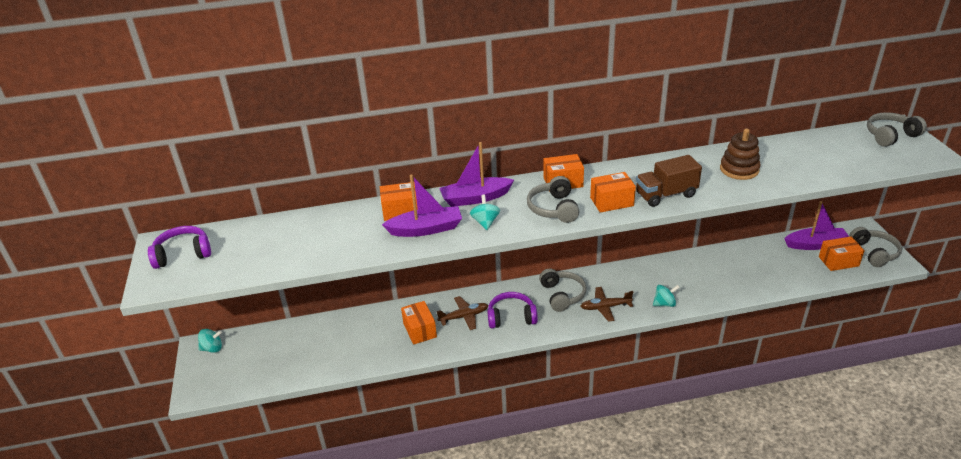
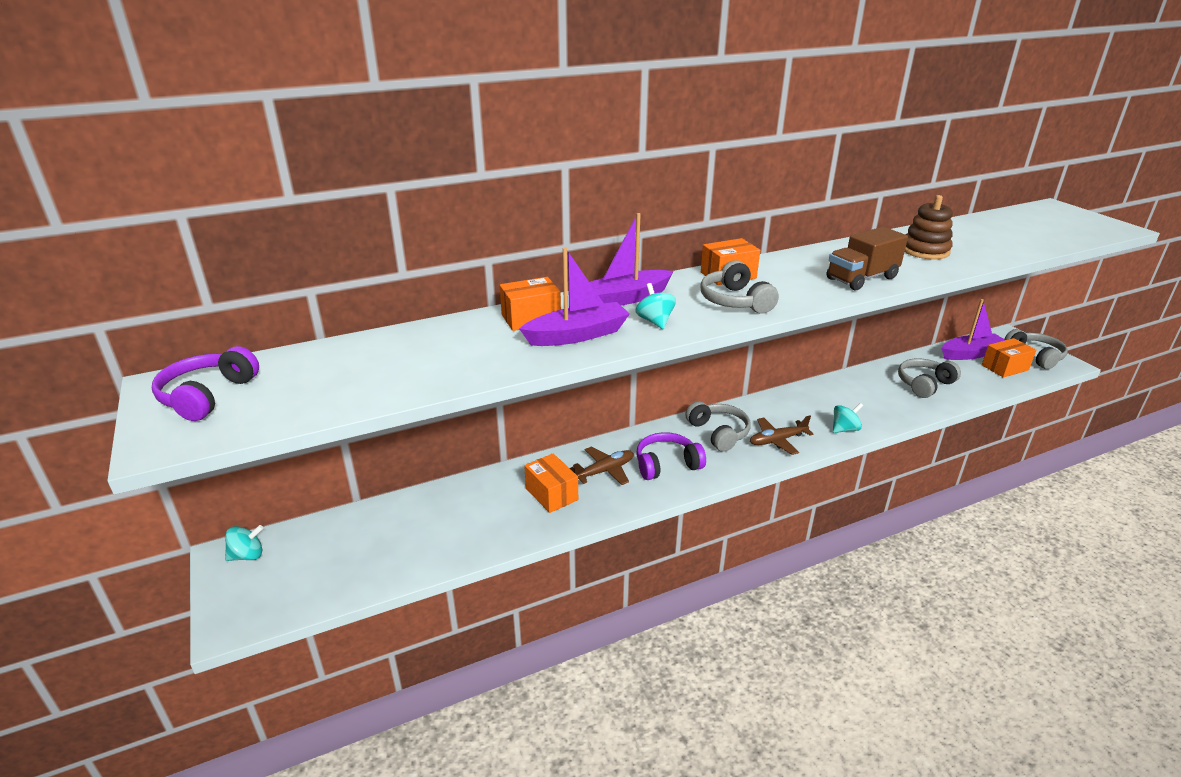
camera: 15 degrees left, 5 degrees down
(183, 254) = (208, 396): purple headphones -> purple headphones turned 45 degrees counterclockwise
(611, 202) = (802, 289): orange box -> none
(890, 136) = (1055, 214): grey headphones -> grey headphones (924, 384)

